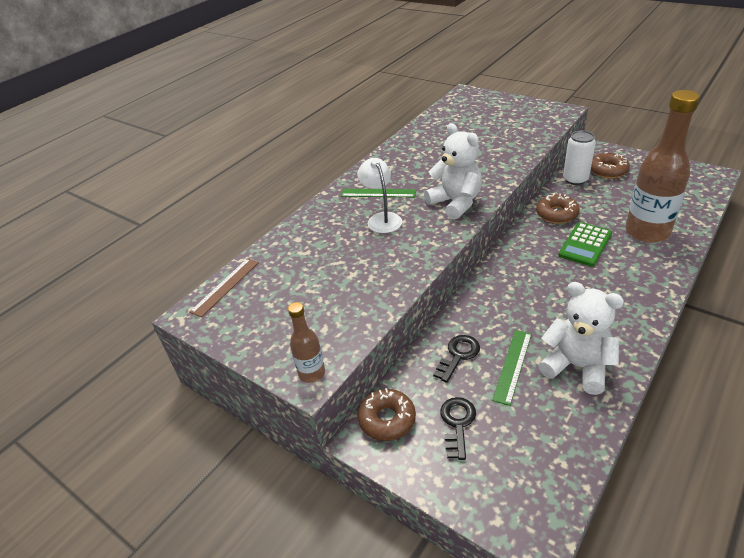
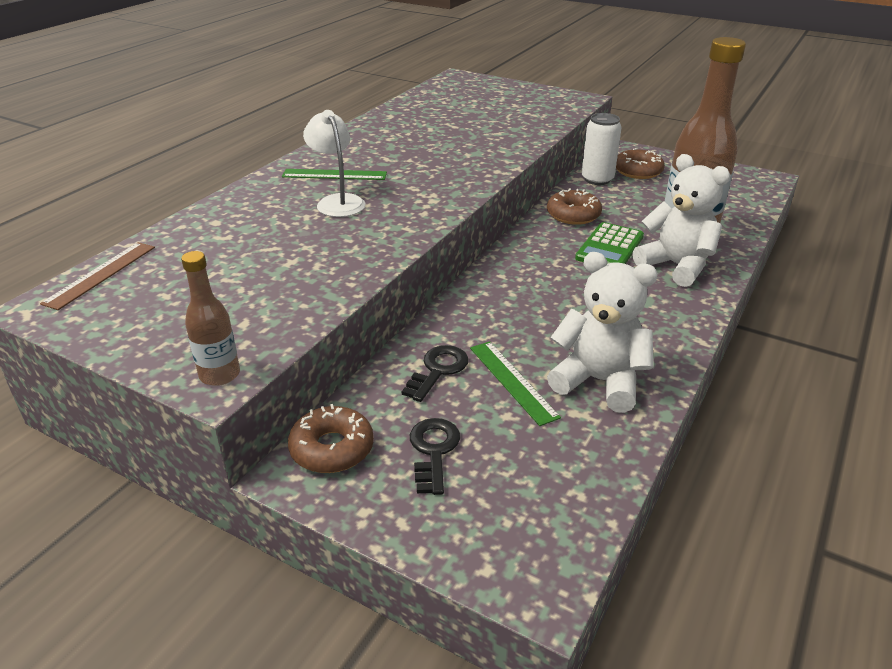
camera: 10 degrees left, 5 degrees down
(455, 203) = (439, 187): white teddy bear -> white teddy bear (676, 266)
(512, 365) = (512, 381): green ruler -> green ruler turned 45 degrees counterclockwise

